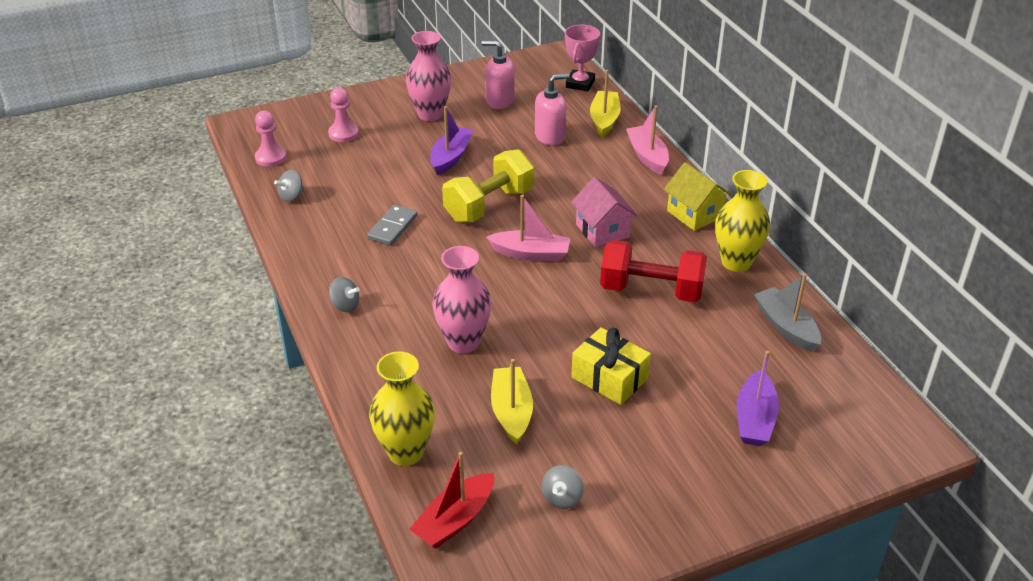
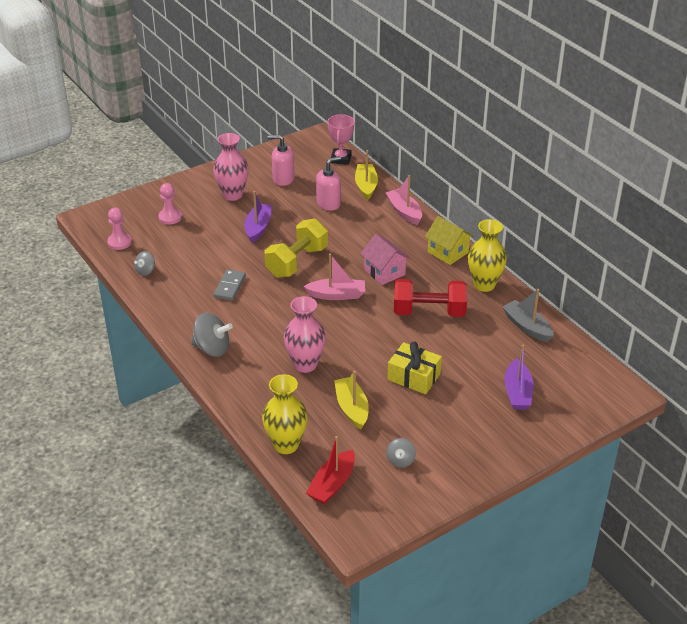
camera: 10 degrees left, 0 degrees up
(345, 305) = (212, 348): grey spinning top -> grey spinning top, size x1.73

